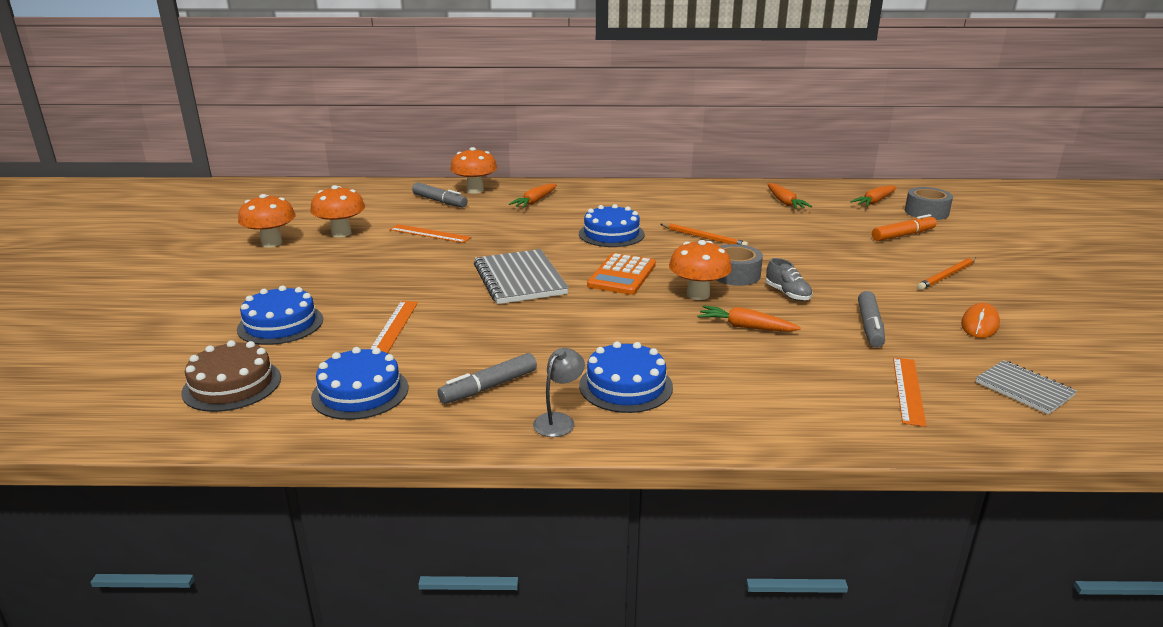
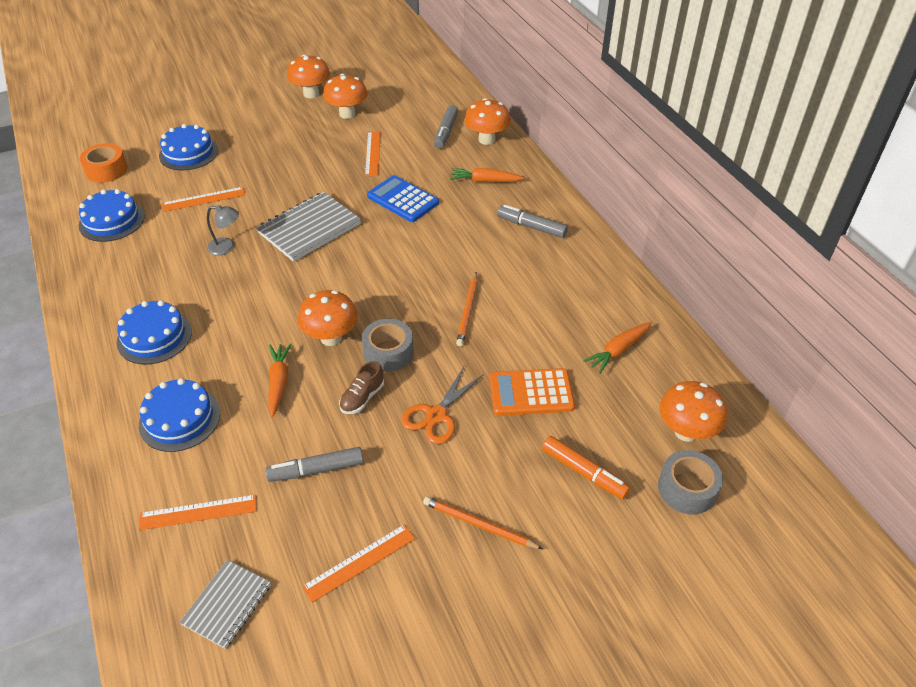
camera: 65 degrees right, 20 degrees up
(232, 385) = (106, 170): brown cake -> orange tape
(489, 387) = (133, 272): grey marker -> grey marker (531, 227)
(522, 234) = (403, 199): none -> blue calculator
(559, 420) = (99, 317): grey lamp -> grey lamp (227, 247)
(611, 234) = (437, 249): blue cake -> blue cake (180, 419)
(622, 275) = (348, 281): orange calculator -> orange calculator (531, 393)
(787, 294) = (362, 398): grey shoe -> brown shoe
(824, 270) = (436, 415): none -> orange scissors
(874, 202) = (686, 431): orange carrot -> orange mushroom
(980, 324) = (359, 562): orange mouse -> orange ruler

